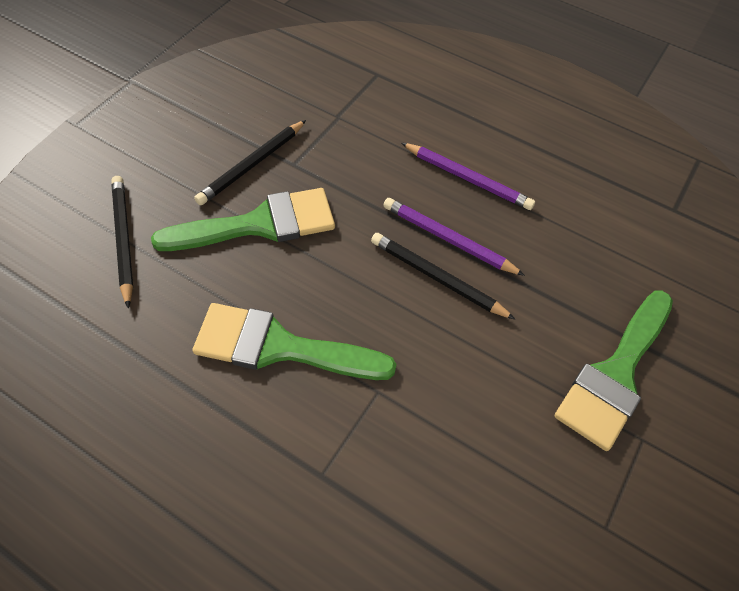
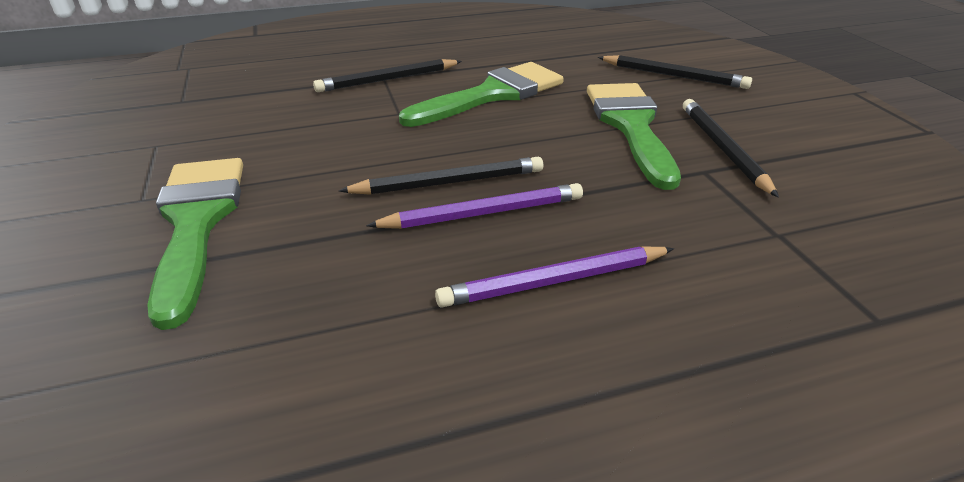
camera: 135 degrees right, 20 degrees down
(259, 224) = (631, 126): green brush -> green brush turned 150 degrees clockwise
(324, 464) = (387, 80): none -> black pencil

